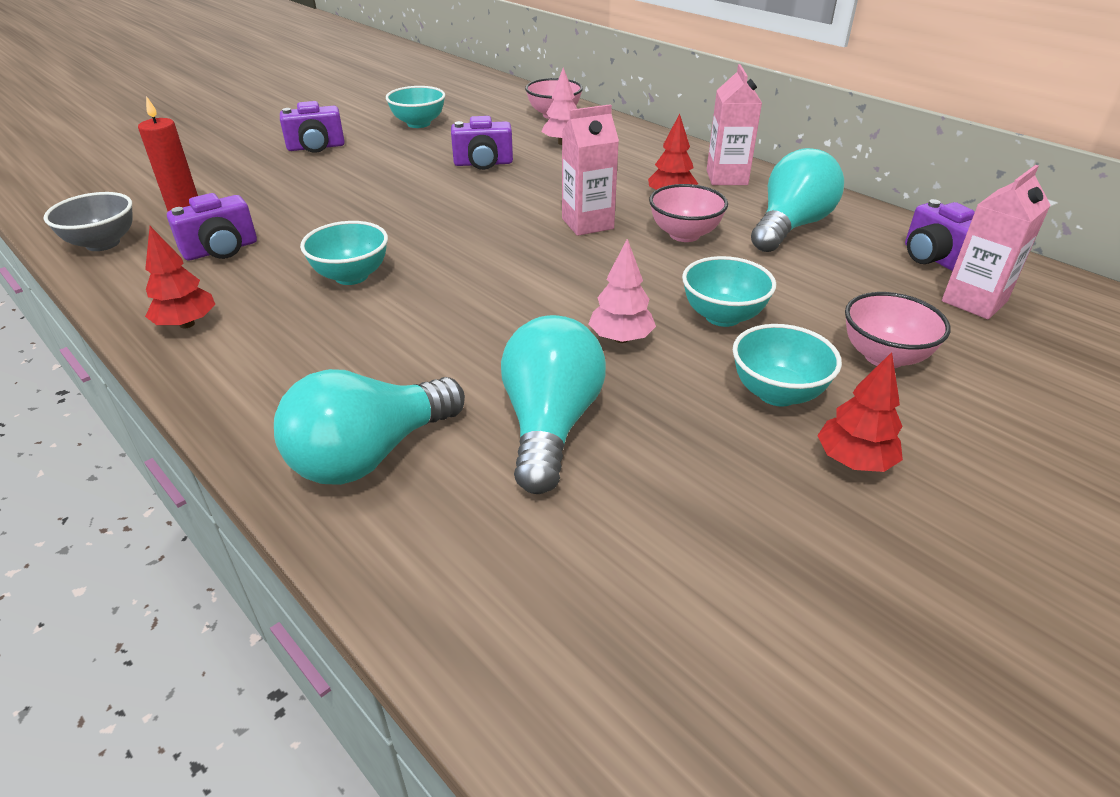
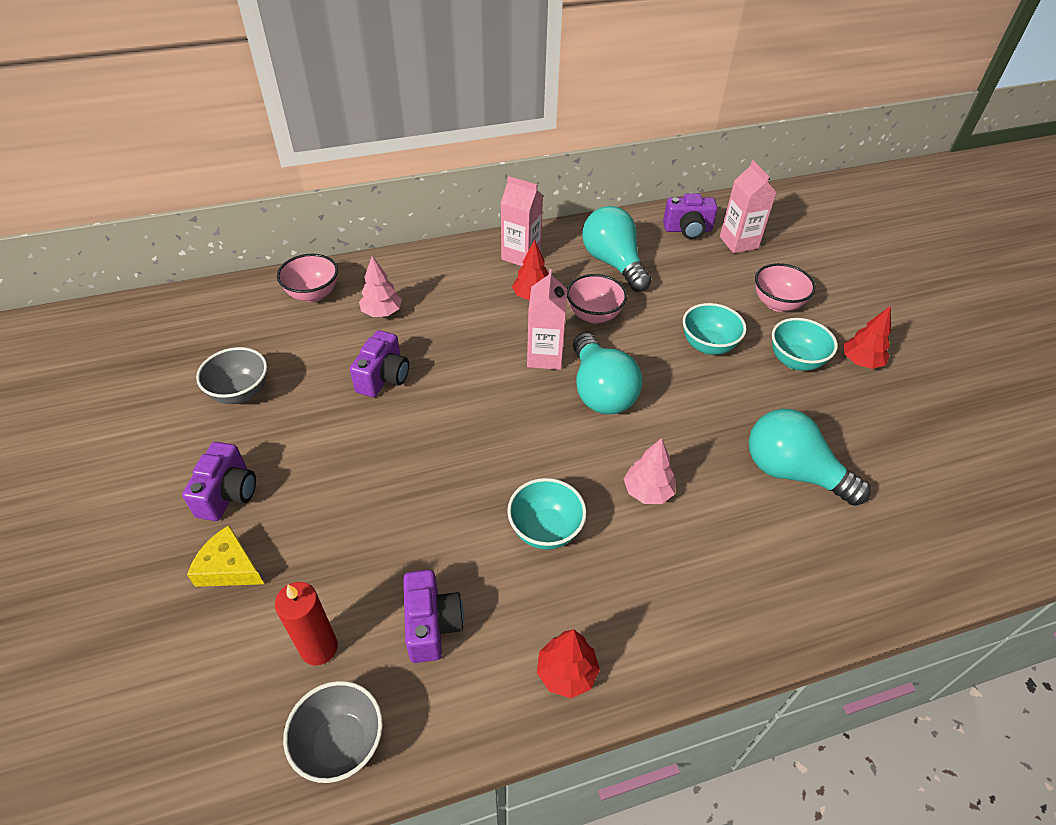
camera: 65 degrees left, 10 degrees up
(248, 166) = (229, 567): none -> yellow cheese
(370, 454) = (794, 576): turquoise light bulb -> turquoise light bulb (600, 391)
(418, 124) = (241, 393): turquoise bowl -> grey bowl
(620, 338) = (712, 403): pink tree -> pink tree (647, 492)

